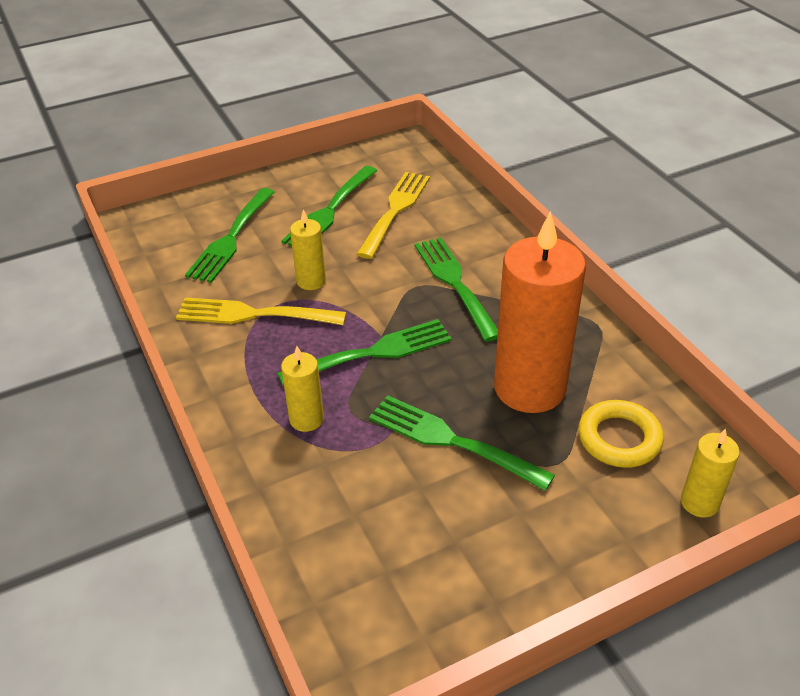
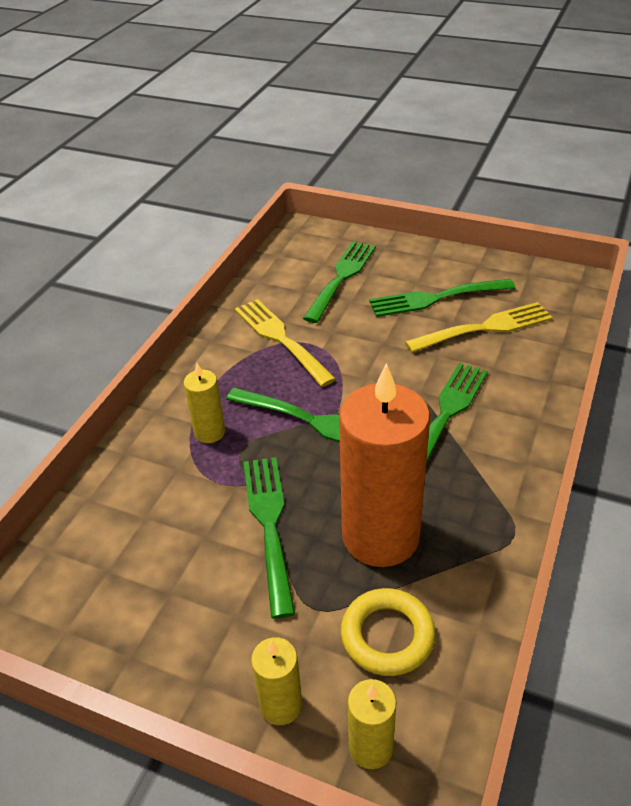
camera: 50 degrees right, 0 degrees up
(231, 238) = (341, 277): green fork -> green fork turned 135 degrees clockwise
(311, 281) = (348, 341): yellow candle -> yellow candle (281, 705)

